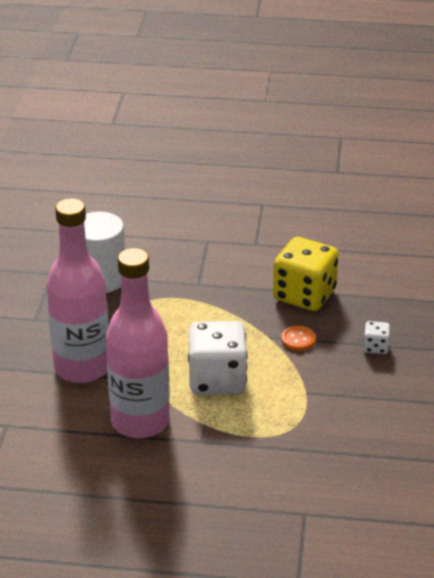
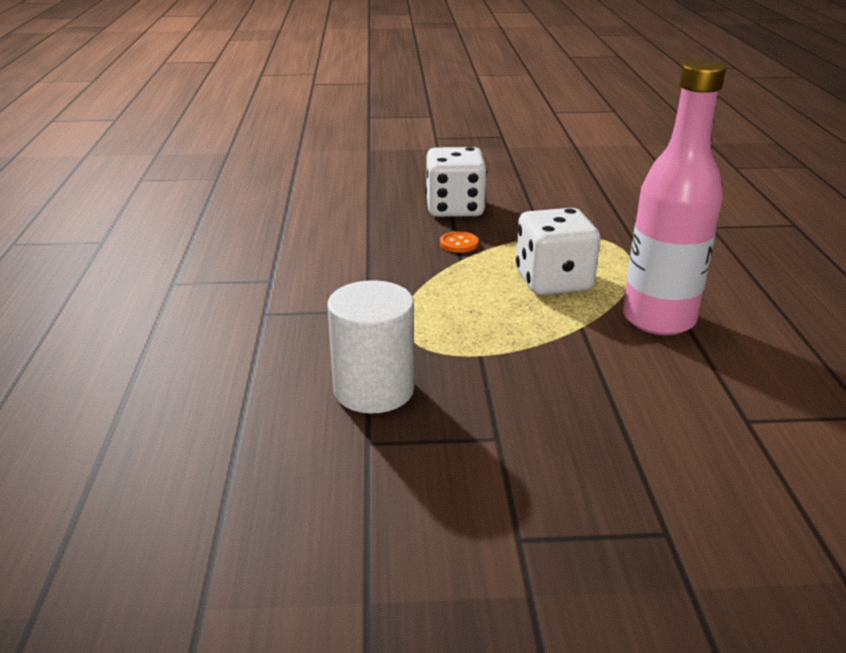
camera: 100 degrees left, 5 degrees down
(82, 368) = (588, 375): pink bottle -> none
(304, 295) = (376, 245): yellow dice -> none
(375, 347) = (455, 208): white dice -> white dice, size x2.21

